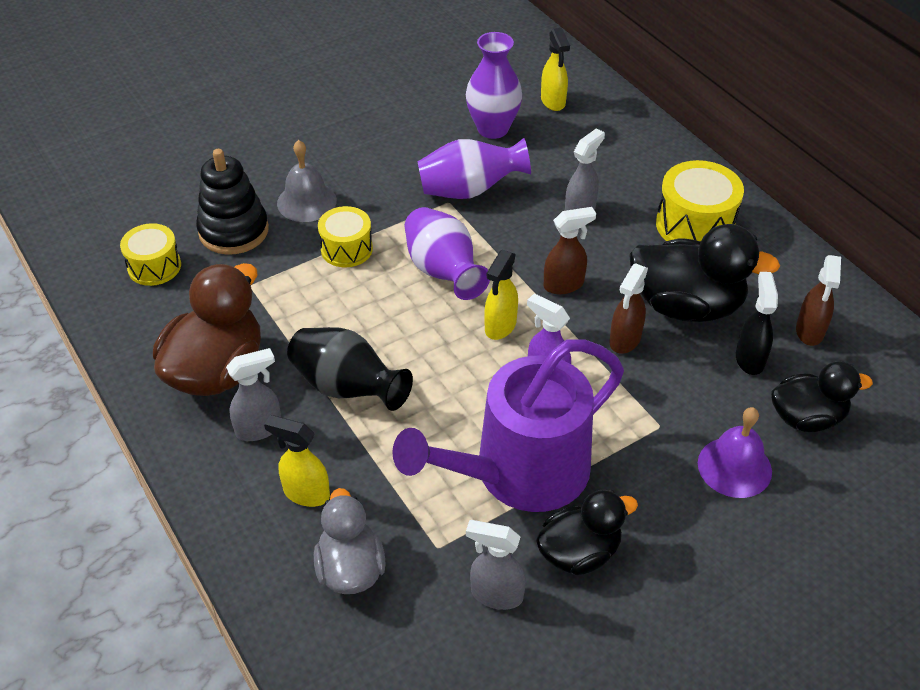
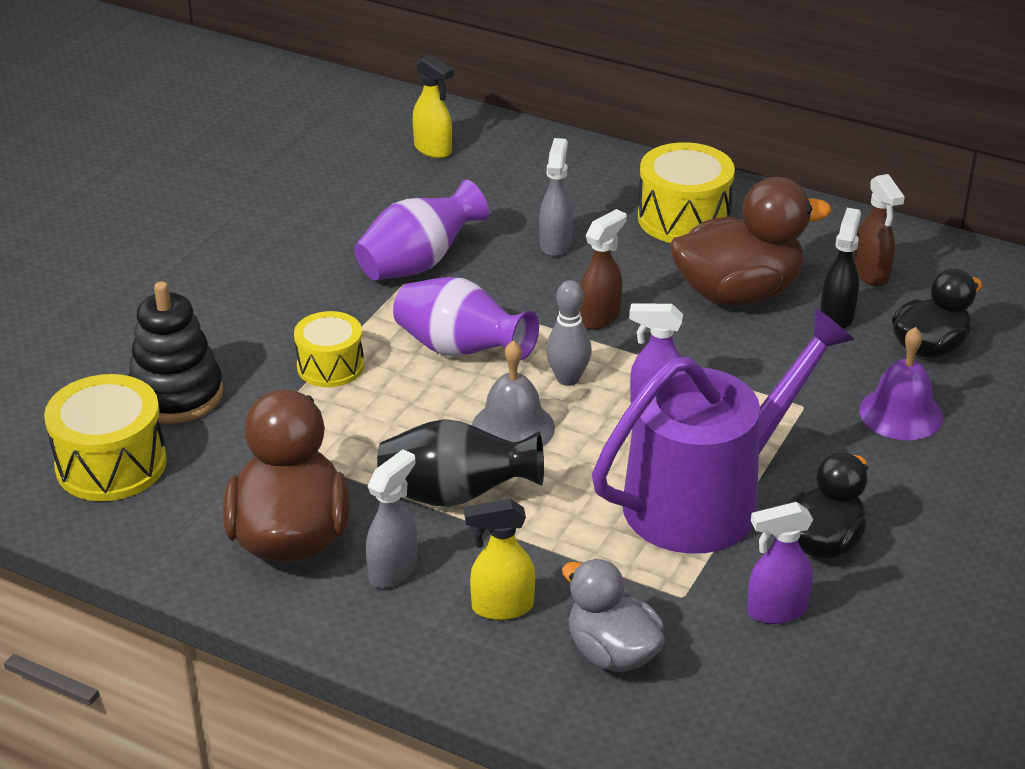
camera: 30 degrees left, 10 degrees down
(154, 266) = (111, 464): yellow drum -> yellow drum, size x1.53
(306, 201) = (238, 336): grey bell -> grey bell (513, 427)
(493, 129) = (389, 196): purple vase -> none
(496, 594) = (775, 611): grey spray bottle -> purple spray bottle
(500, 326) = (568, 379): yellow spray bottle -> grey bowling pin
(520, 472) = (705, 499): purple watering can -> purple watering can turned 150 degrees counterclockwise
(624, 340) = (704, 345): brown spray bottle -> none
(686, 306) = (738, 293): black duck -> brown duck
(749, 359) = (836, 317): black spray bottle -> black spray bottle turned 45 degrees clockwise

